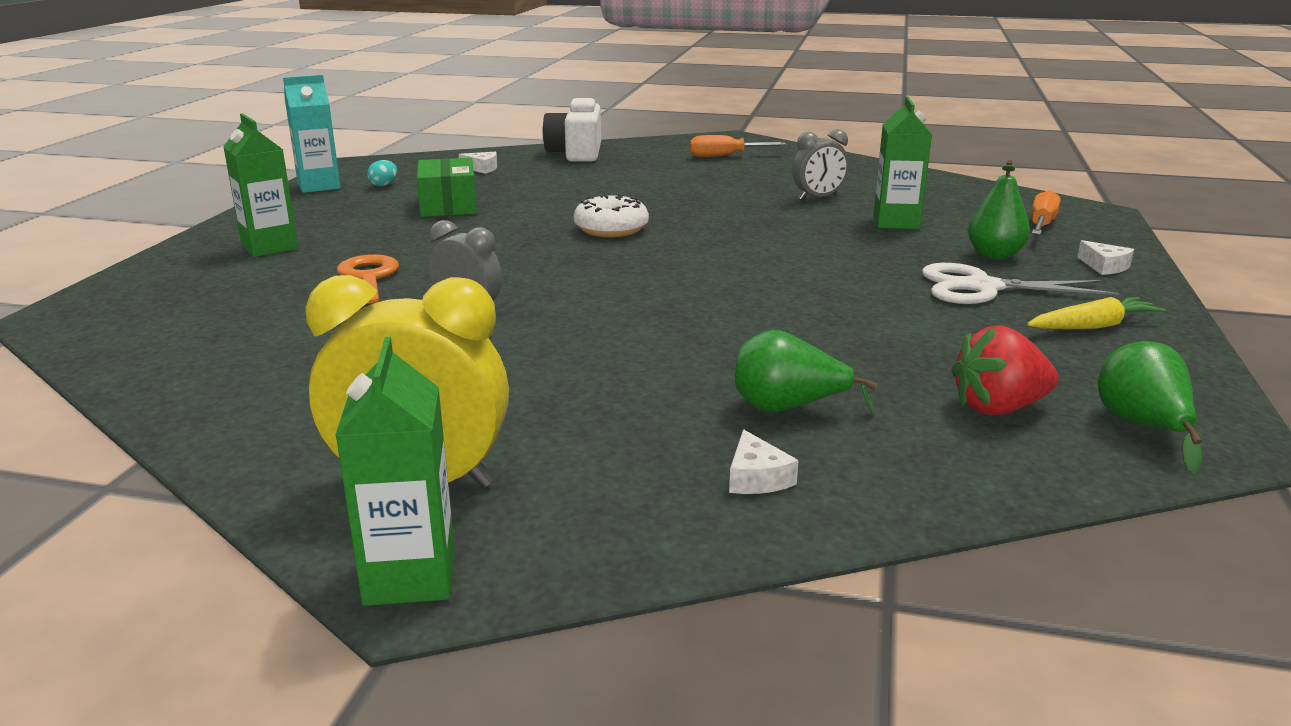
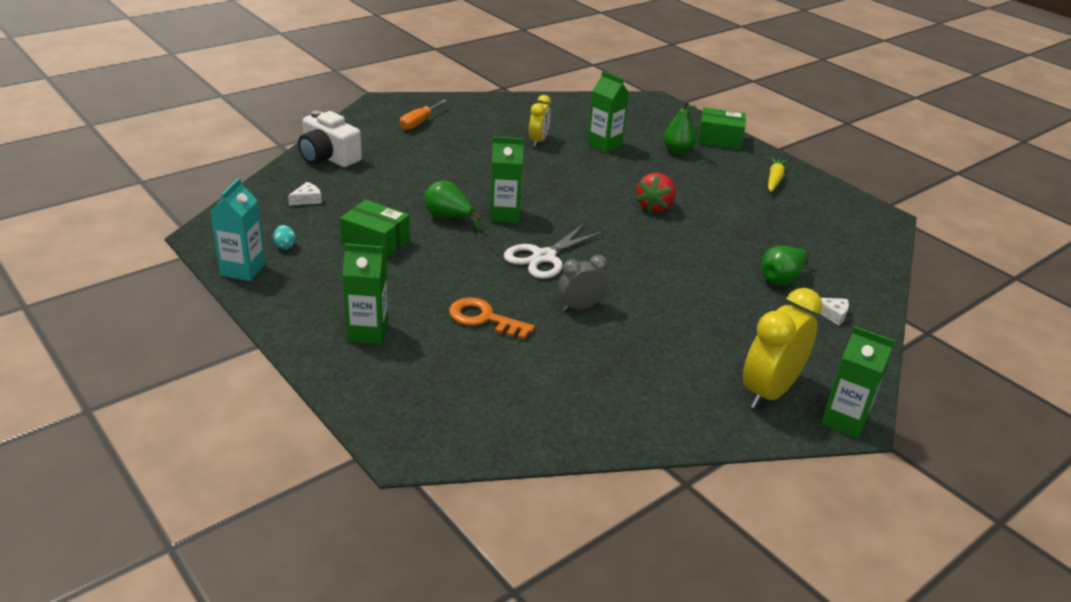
camera: 55 degrees left, 10 degrees up
(611, 229) = (504, 215): white donut -> green carton
(818, 198) = (538, 141): grey clock -> yellow clock
(982, 288) = (710, 175): white scissors -> white scissors (544, 257)
(998, 408) = (823, 239): red strawberry -> red strawberry (654, 207)
(1041, 224) = (654, 119): orange screwdriver -> none
(1104, 266) = (719, 139): white cheese -> green box
(1142, 427) = (862, 223): green pear -> green pear (448, 218)

